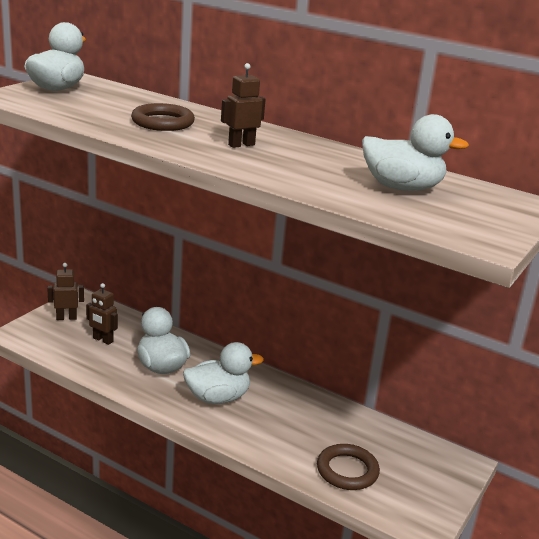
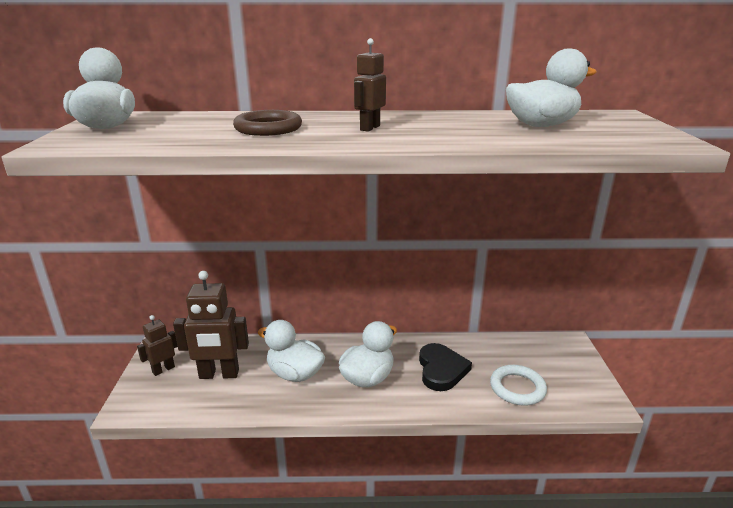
camera: 30 degrees left, 0 degrees up
(102, 340) = (219, 374): brown robot -> brown robot, size x1.79
(293, 422) = (441, 370): none -> black heart
(347, 471) = (517, 388): brown ring -> white ring

